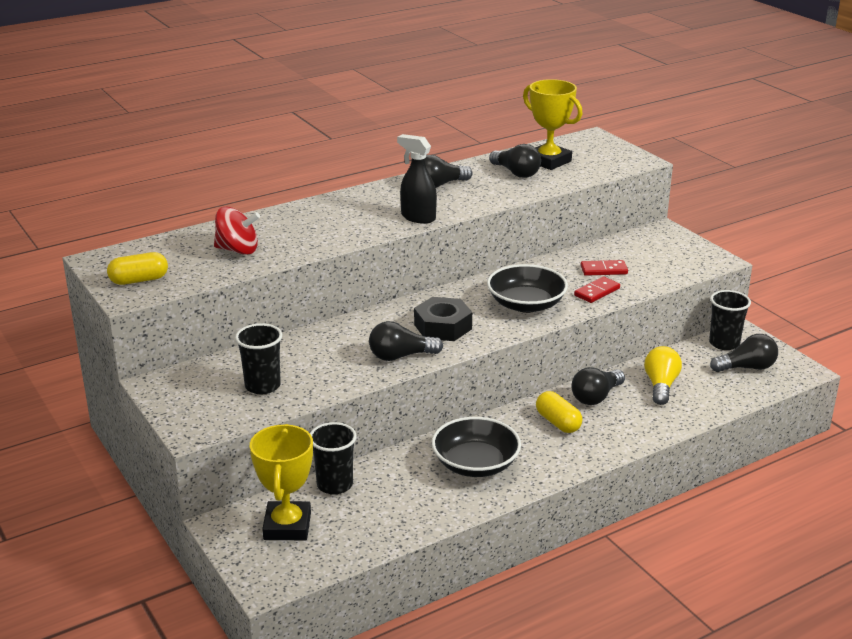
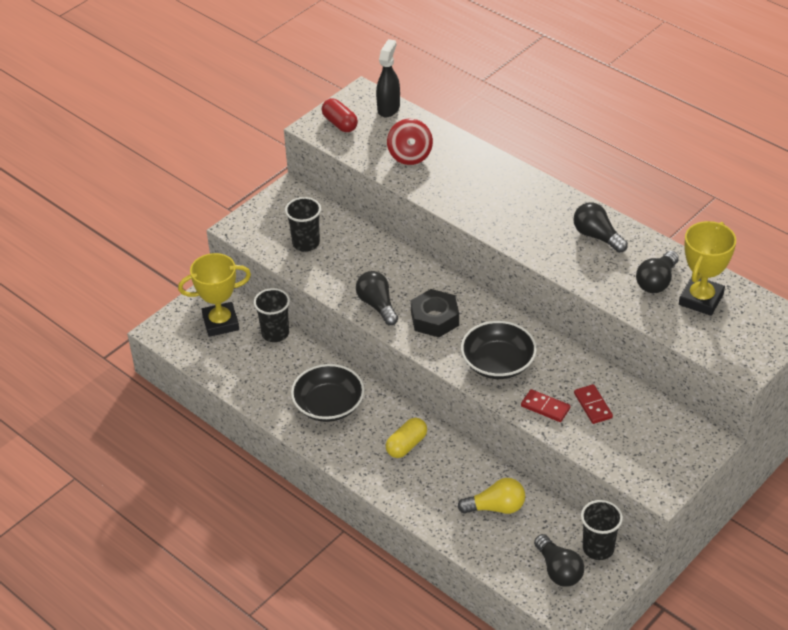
camera: 75 degrees right, 15 degrees up
(139, 280) = (340, 123): yellow capsule -> red capsule
(418, 217) = (521, 239): black spray bottle -> black spray bottle (388, 108)
(596, 397) = (457, 464): black light bulb -> none

